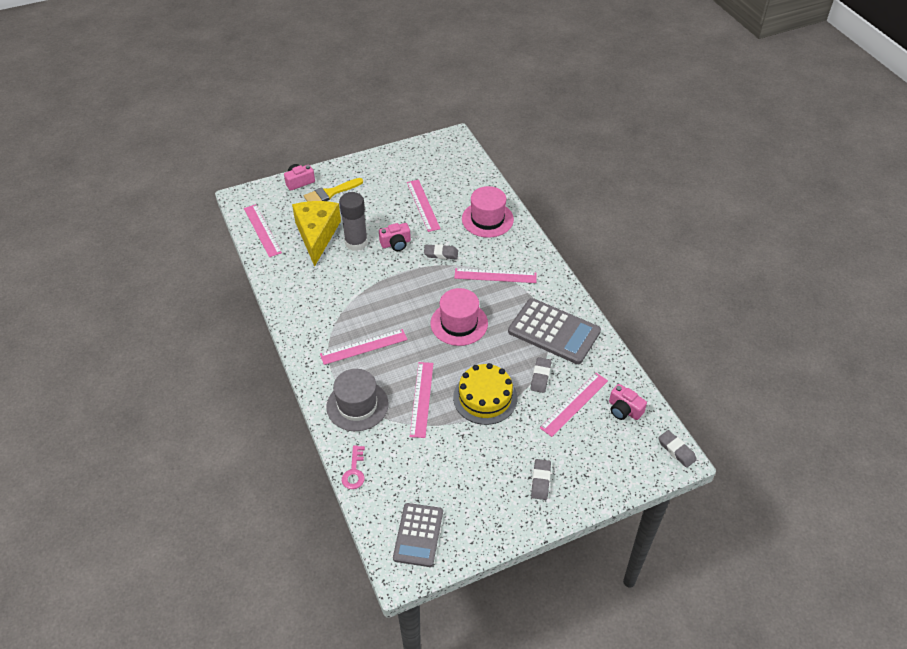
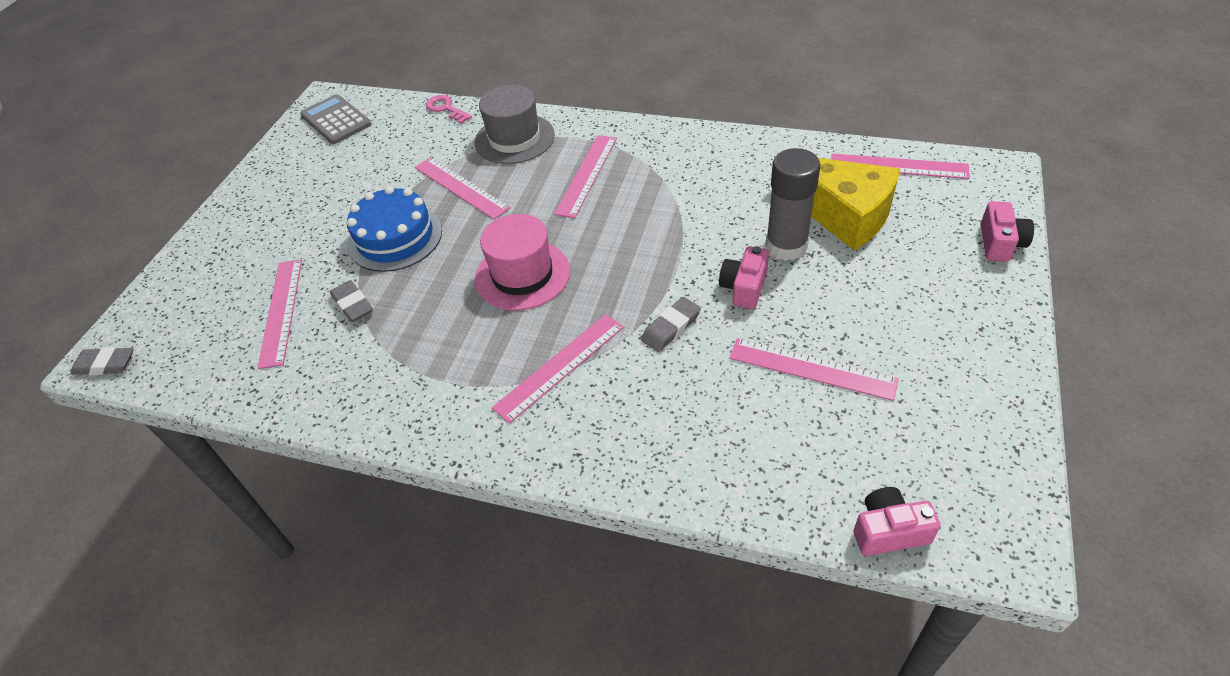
camera: 135 degrees right, 0 degrees up
(330, 193) = (940, 267): yellow brush -> none
(485, 397) = (395, 238): yellow cake -> blue cake
(487, 219) = (695, 440): pink hat -> none
(540, 481) = (256, 224): grey eraser -> none
(554, 331) = (391, 366): grey calculator -> none
(624, 410) = (209, 355): pink camera -> pink camera (889, 531)

